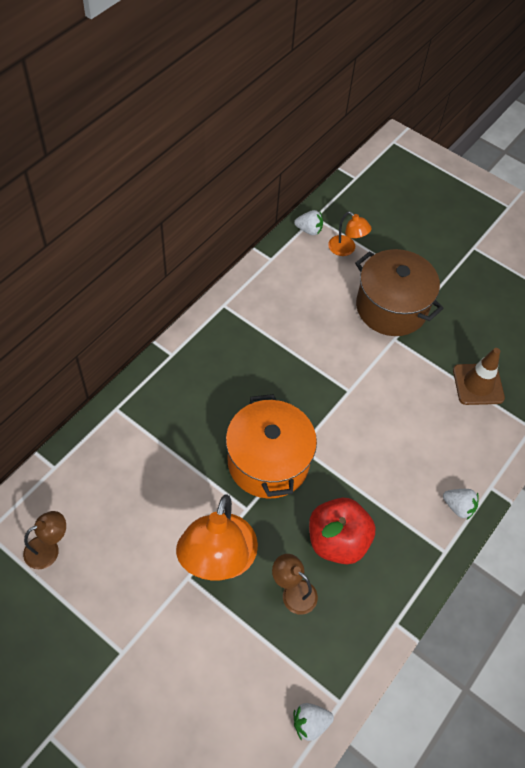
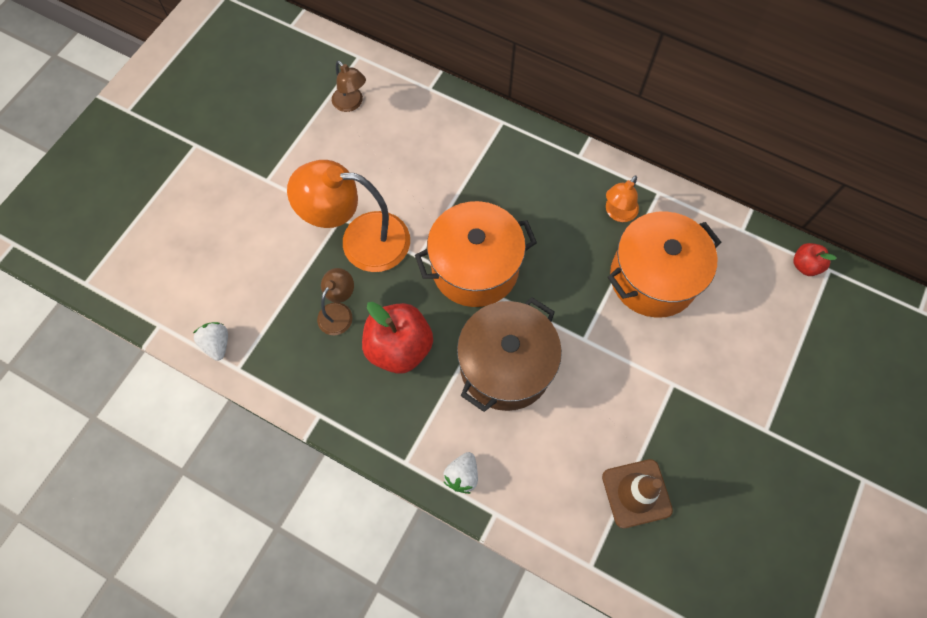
camera: 85 degrees right, 10 degrees up
(302, 329) = (653, 278): none -> orange pot
(309, 230) = (805, 265): white strawberry -> red apple
(346, 249) = (791, 312): orange lamp -> orange lamp (617, 213)
(391, 307) = (719, 376): brown pot -> brown pot (505, 366)

